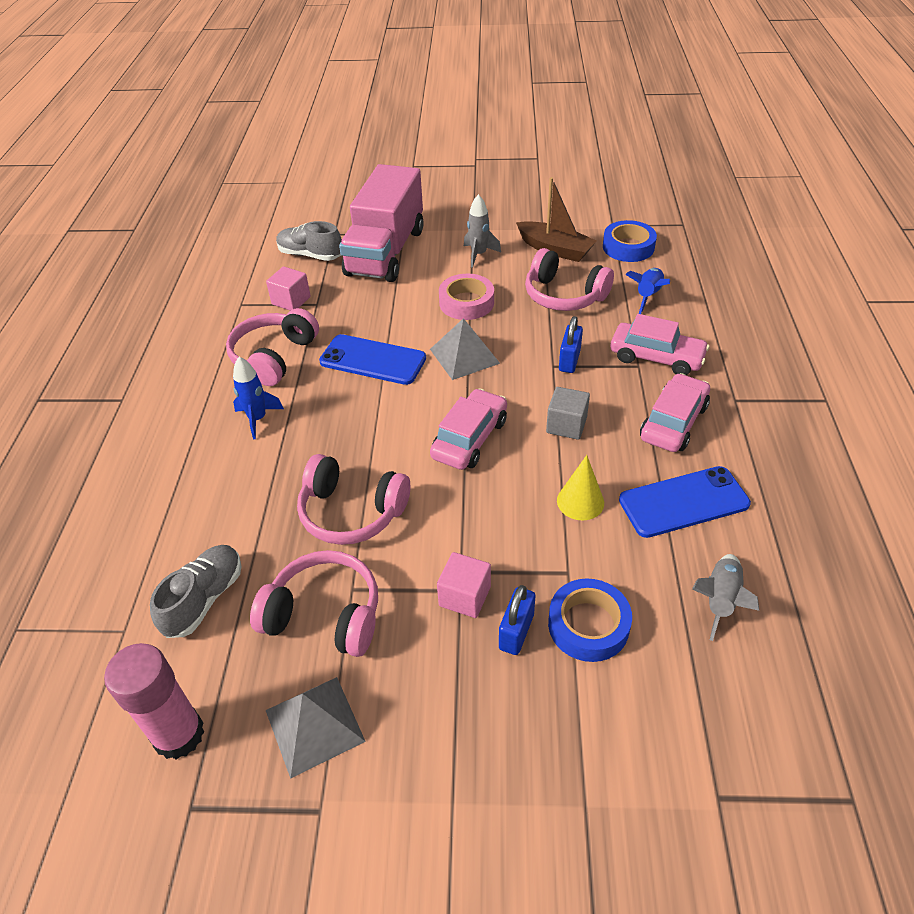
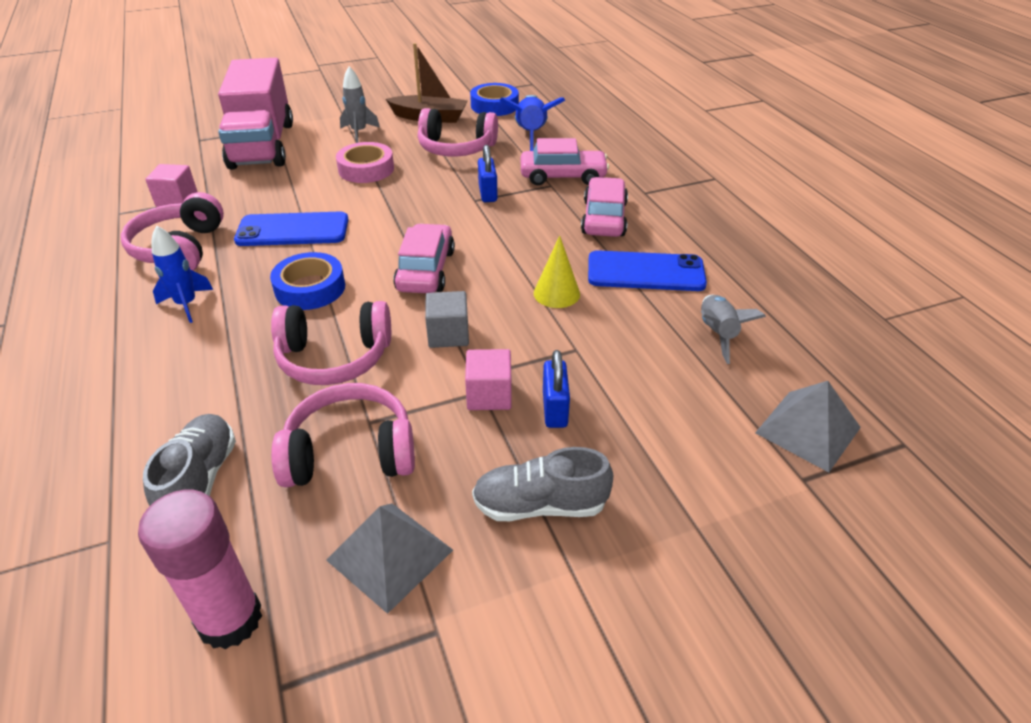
camera: 25 degrees left, 5 degrees down
(310, 255) = (180, 160): grey shoe -> grey shoe (540, 505)
(464, 356) = (386, 209): grey pyramid -> grey pyramid (808, 430)
(566, 425) = (512, 240): grey cube -> grey cube (448, 334)
(588, 625) = (617, 384): blue tape -> blue tape (310, 288)
(648, 296) = (531, 136): blue rocket -> blue rocket, size x1.51
(683, 502) = (645, 272): blue phone -> blue phone turned 45 degrees clockwise

